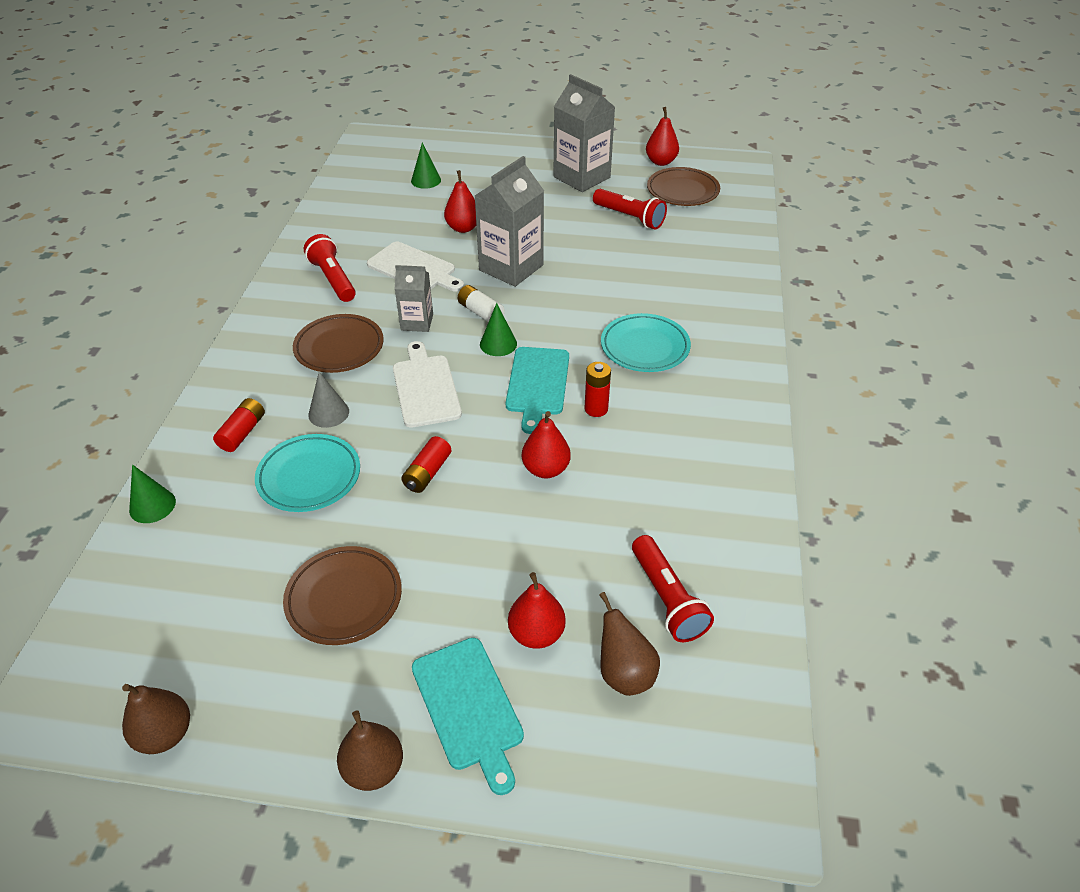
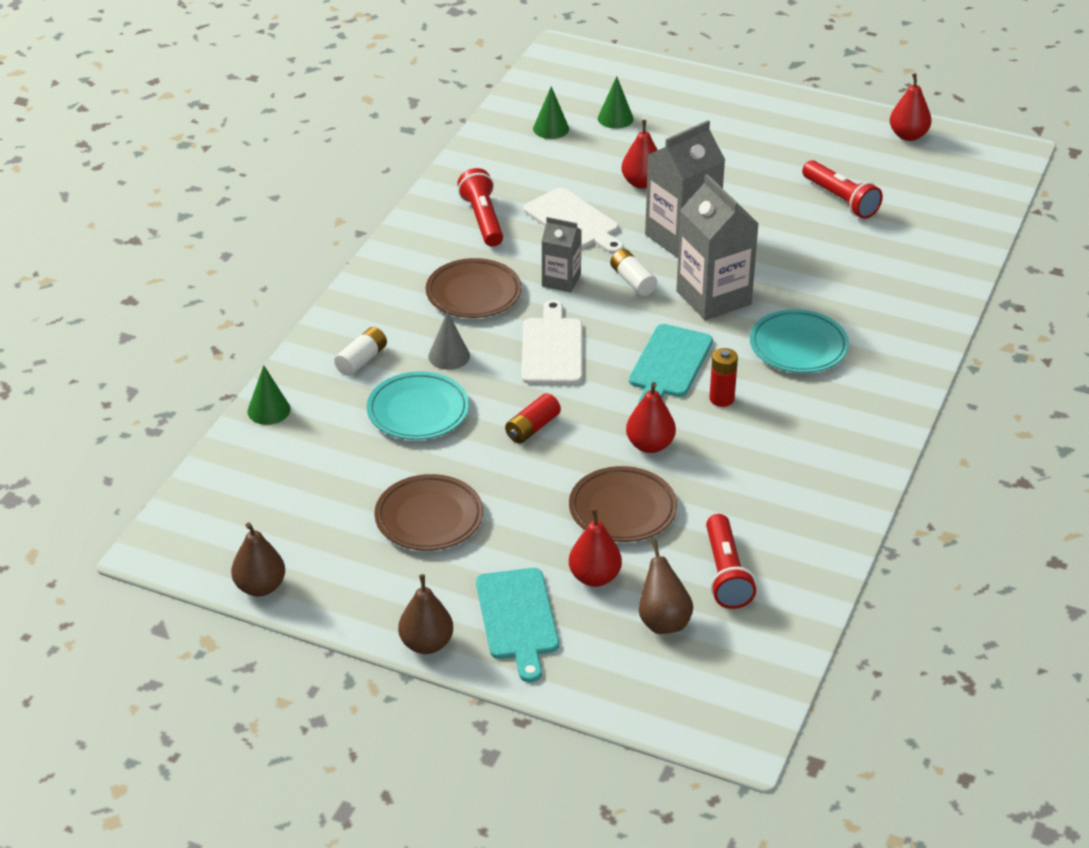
camera: 15 degrees right, 5 degrees down
(242, 432) = (361, 360): red battery -> white battery
(498, 344) = (641, 317): green cone -> green cone (551, 128)
(581, 177) = (802, 141): grey carton -> grey carton (713, 297)
(682, 191) = (919, 177): brown plate -> brown plate (622, 510)

